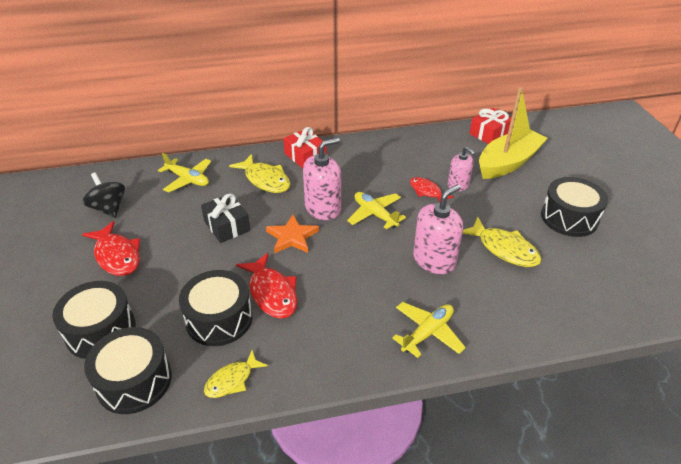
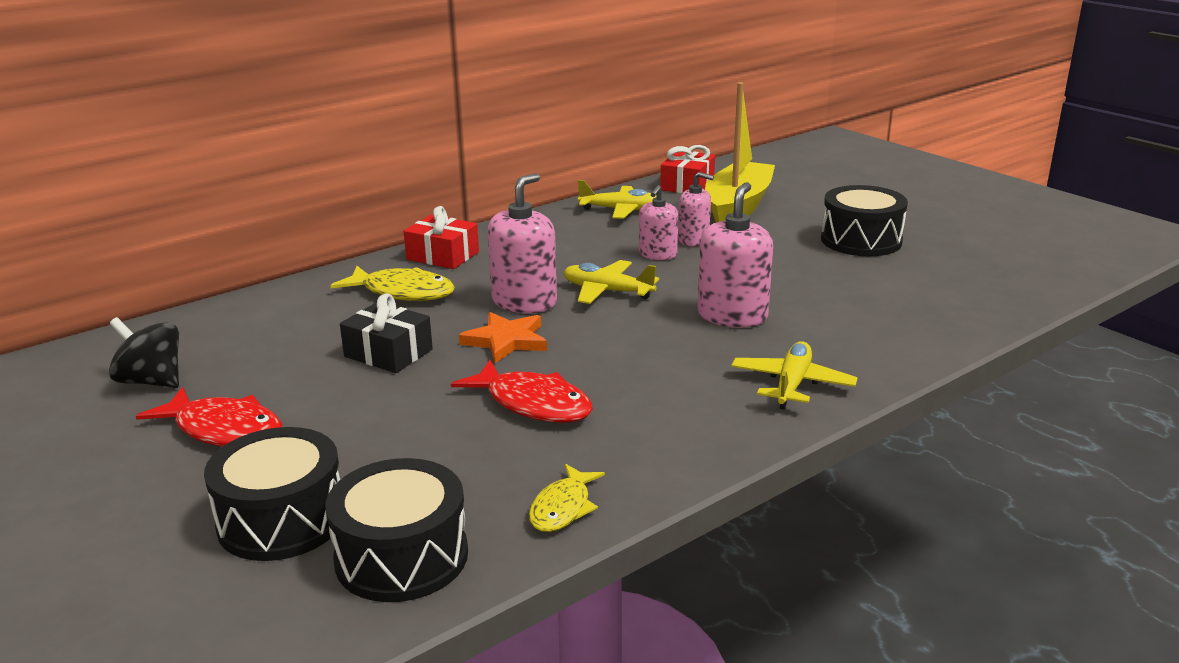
camera: 25 degrees left, 15 degrees down
(188, 179) = (268, 319): yellow plane -> yellow plane (620, 210)
(219, 319) = (476, 452): black drum -> none
(427, 191) = (657, 254): red fish -> pink soap dispenser
(504, 249) = (811, 285): yellow fish -> none

